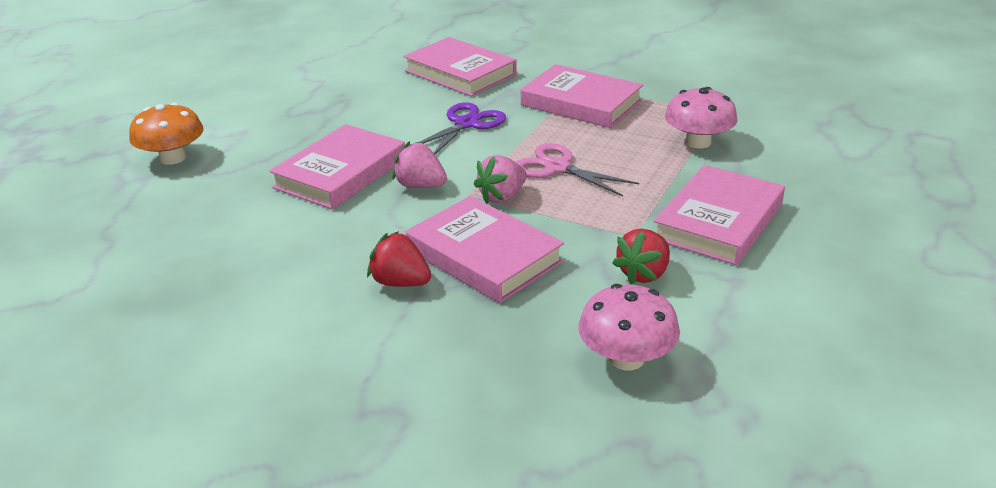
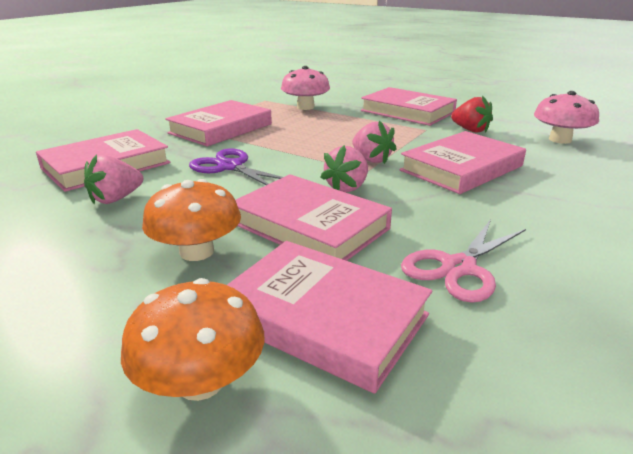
camera: 85 degrees left, 5 degrees down
(216, 187) = (322, 318): none -> pink book
(305, 135) = (196, 251): none -> orange mushroom
(392, 91) = (116, 199): none -> pink strawberry
(400, 282) = (511, 197): red strawberry -> none
(557, 168) = (328, 141): pink scissors -> pink scissors (458, 267)

